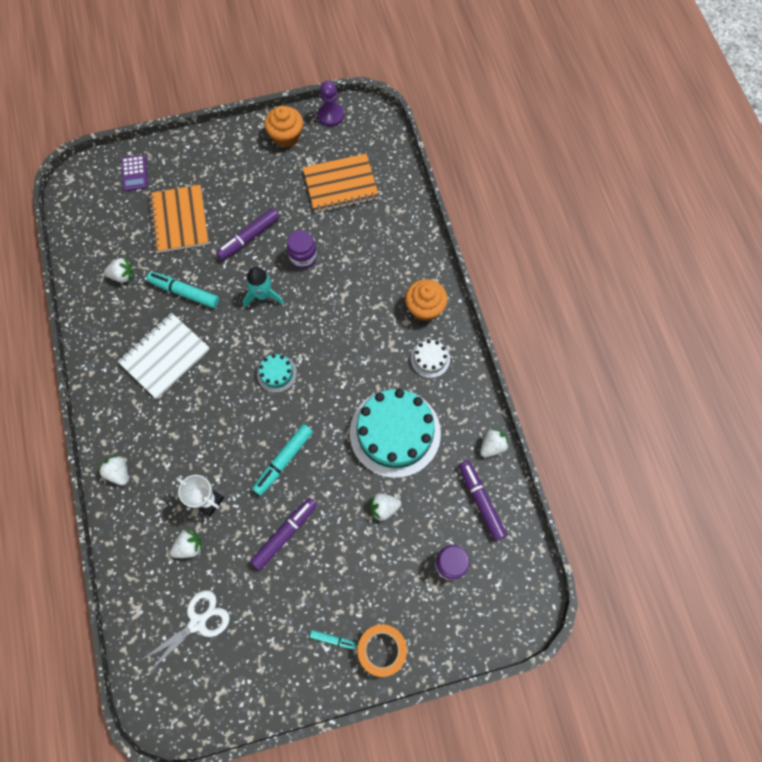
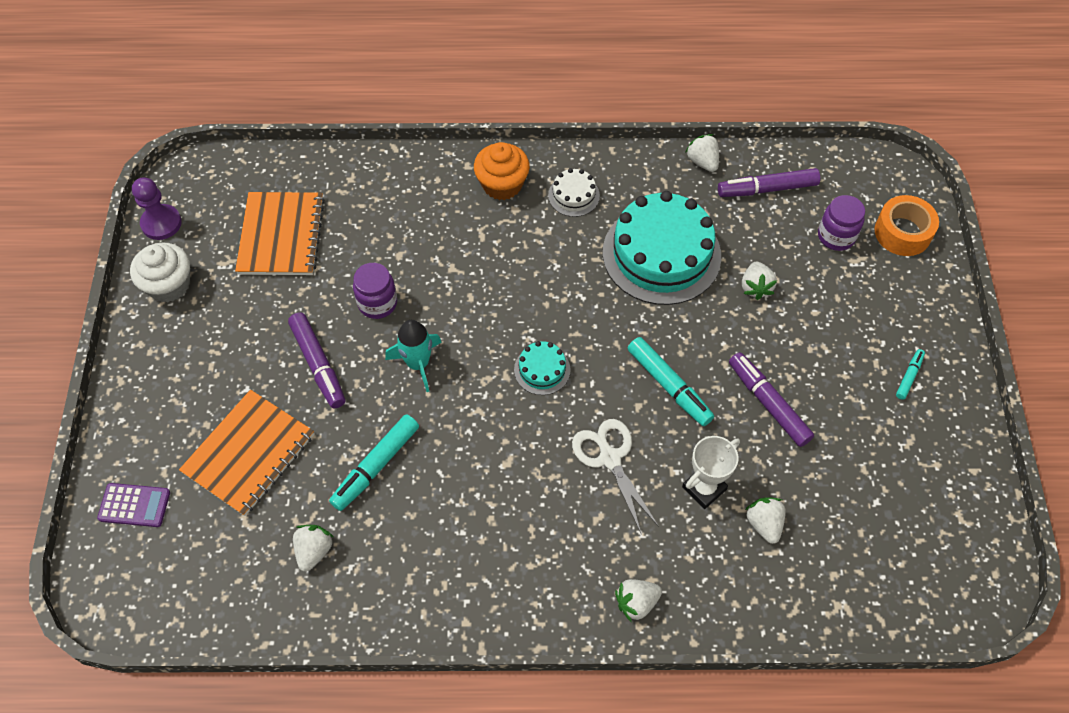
camera: 75 degrees left, 10 degrees down
(165, 356) = (471, 510): white notebook -> none
(179, 220) = (249, 454): orange notebook -> orange notebook turned 60 degrees counterclockwise
(198, 622) = (868, 530): white scissors -> white scissors (610, 458)
(286, 136) = (169, 285): orange cupcake -> white cupcake
(382, 649) = (926, 327): orange tape -> orange tape (902, 232)

